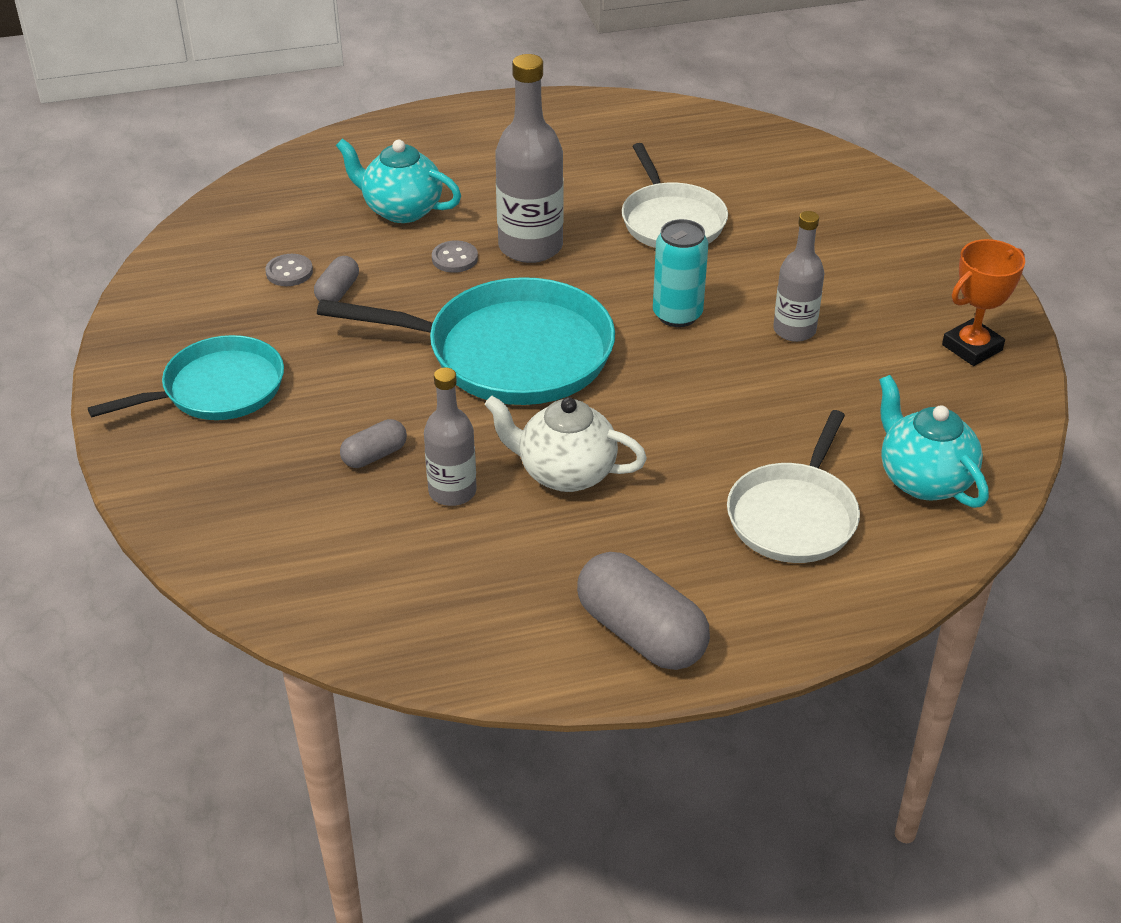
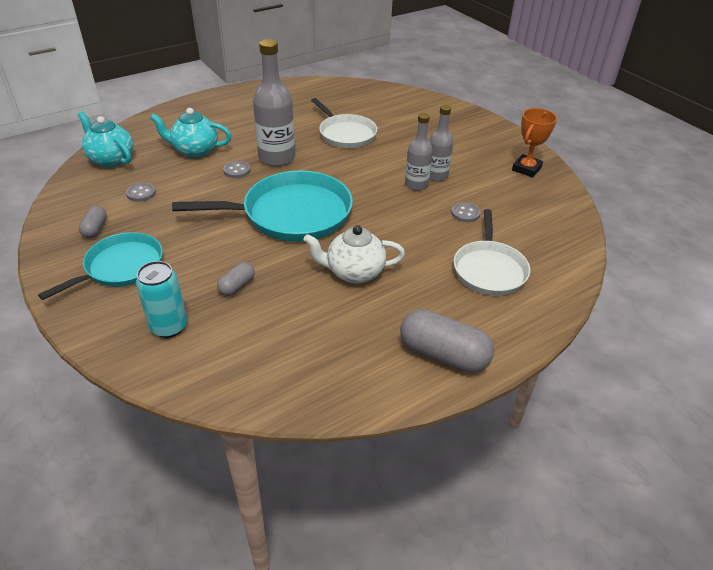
camera: 20 degrees left, 0 degrees up
(337, 291) = (175, 199): grey capsule -> grey capsule (95, 229)
(452, 491) = (293, 297): grey bottle -> grey bottle (416, 185)
(677, 315) = (372, 178): turquoise can -> turquoise can (169, 327)
(808, 410) = (465, 213): none -> grey button
(923, 479) = (542, 237): turquoise teapot -> turquoise teapot (111, 159)

